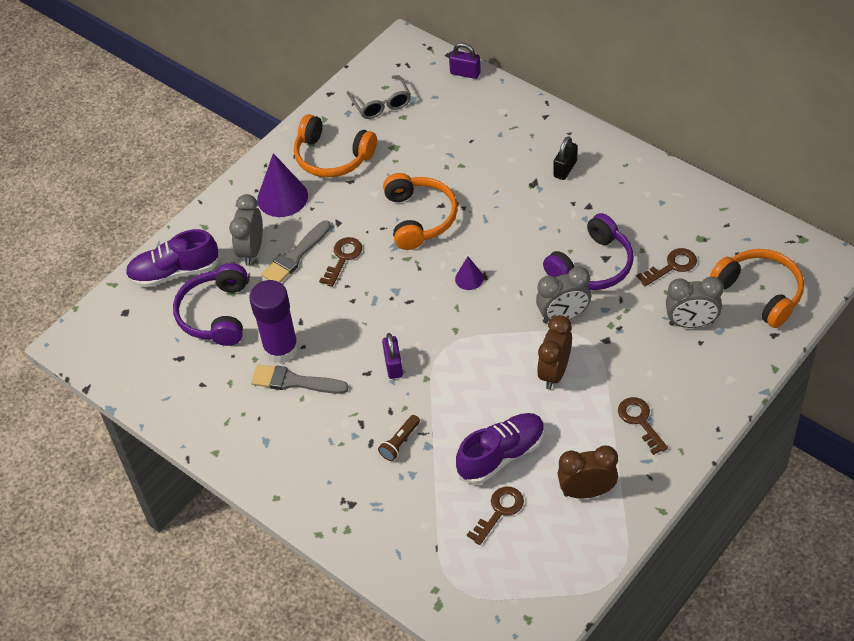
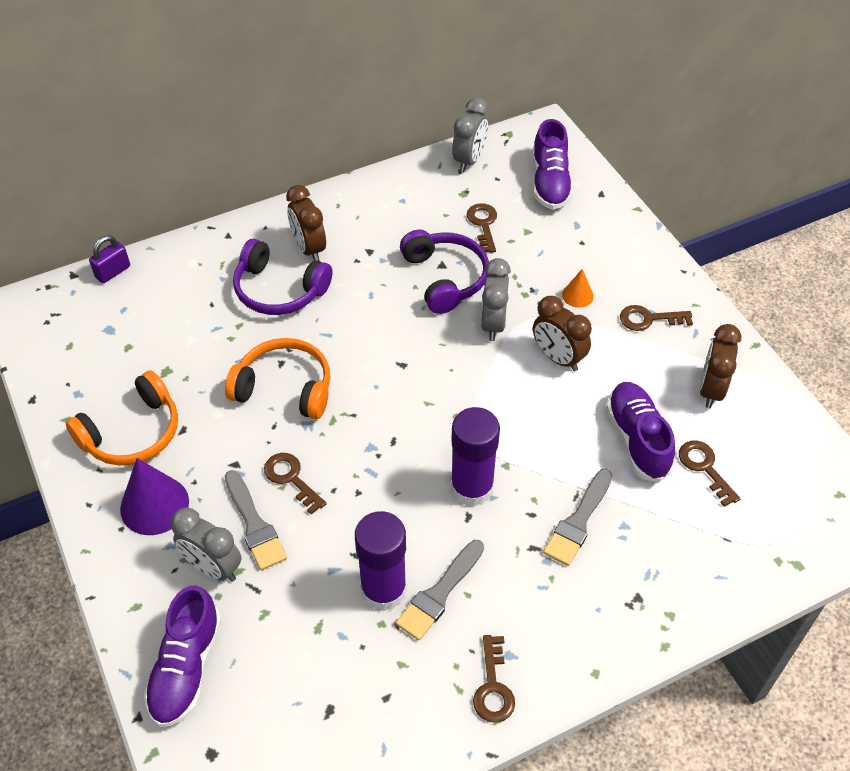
camera: 70 degrees left, 0 degrees up
(216, 314) = (286, 643): purple headphones -> purple headphones (279, 290)
(237, 441) = (493, 687): none -> brown key
(381, 104) = (92, 358): grey glasses -> none
(393, 365) = (472, 488): purple padlock -> purple glue stick
(400, 443) = (578, 521): brown flashlight -> grey brush
(469, 278) = (397, 378): purple cone -> none
(565, 169) = (309, 248): black padlock -> brown clock
(633, 361) = (577, 295): none -> orange cone
(691, 323) = (557, 239): grey clock -> grey clock (469, 160)
(760, 292) = (550, 183): orange headphones -> purple shoe

